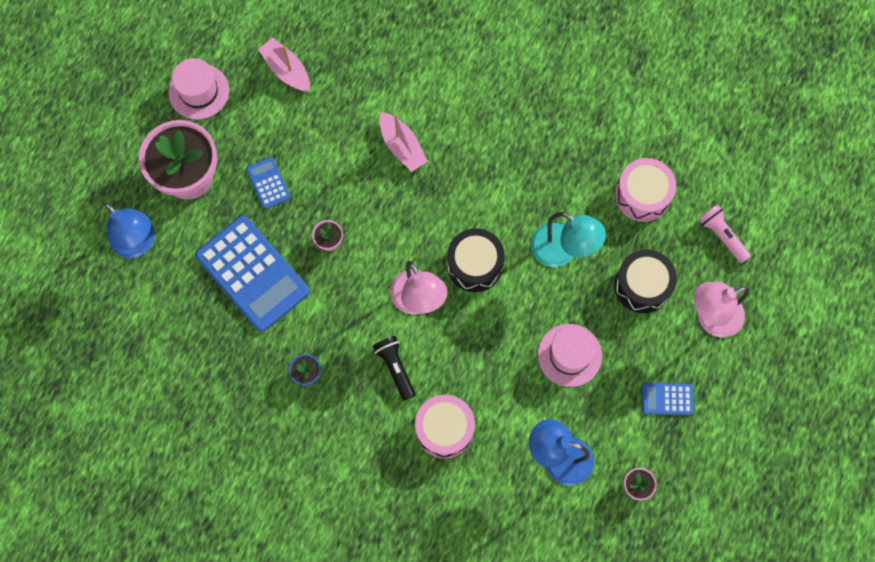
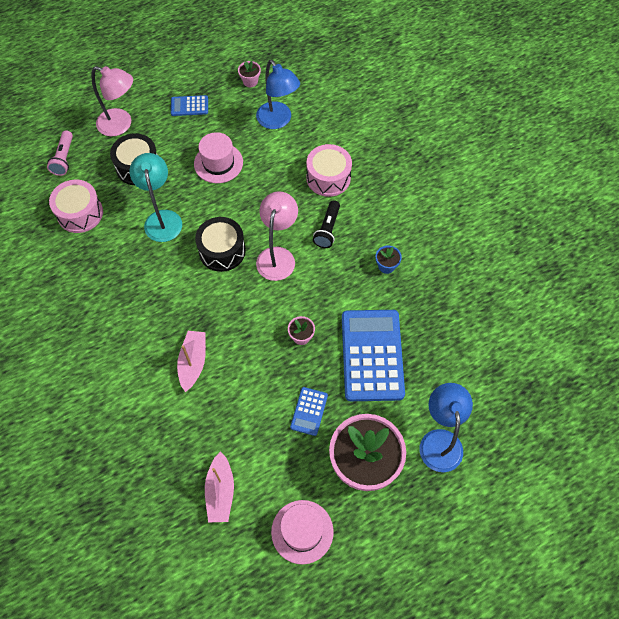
camera: 140 degrees left, 10 degrees down
(667, 399) = (189, 106): blue calculator -> blue calculator turned 135 degrees clockwise

